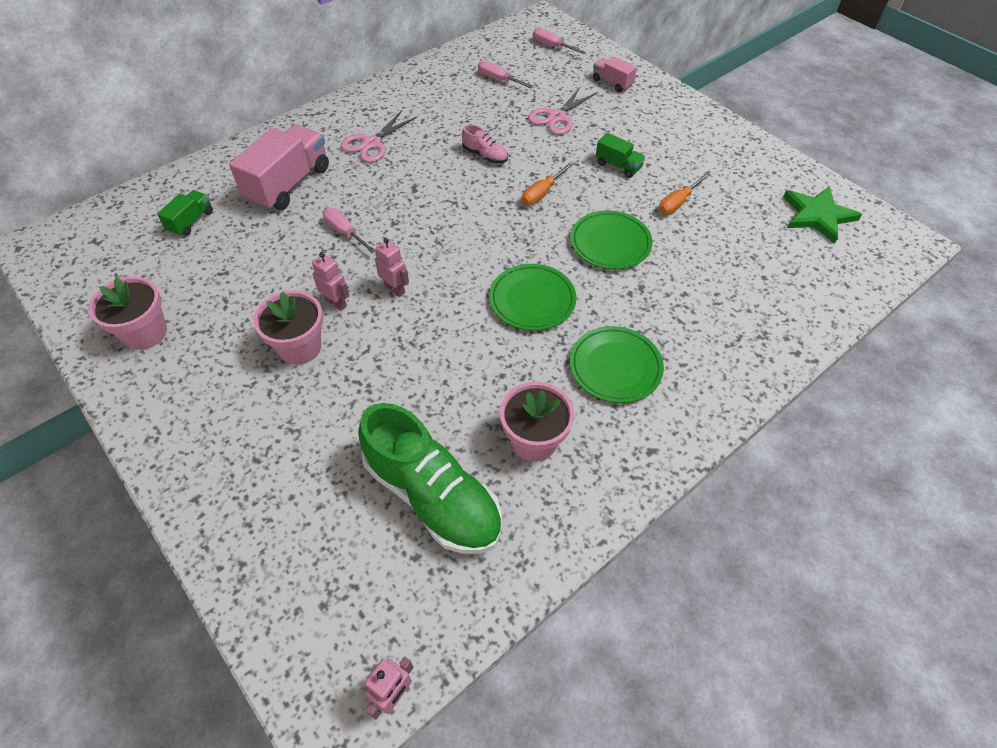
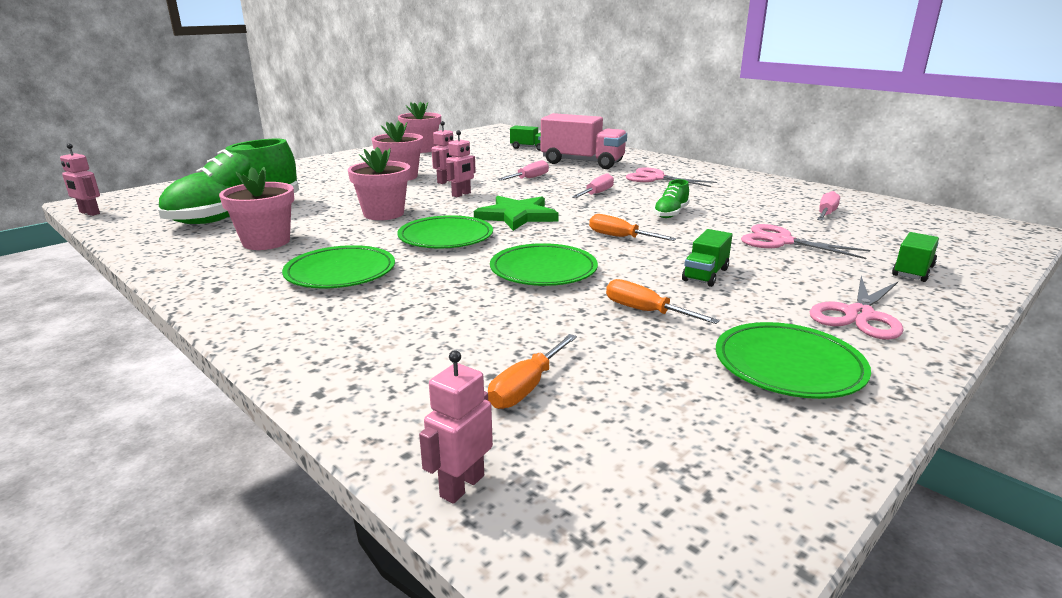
camera: 85 degrees right, 30 degrees down
(453, 351) = (383, 214): none -> pink flower pot
(485, 155) = (670, 213): pink shoe -> green shoe
(552, 46) = (951, 236): pink screwdriver -> pink screwdriver (596, 194)
(612, 83) = (912, 271): pink truck -> green truck
(675, 123) = (859, 315): none -> pink scissors
(736, 165) = (788, 366): none -> green plate
(774, 263) = (527, 387): none -> orange screwdriver
(817, 215) = (686, 452): green star -> green star (517, 216)
(859, 289) = (461, 486): none -> pink robot

